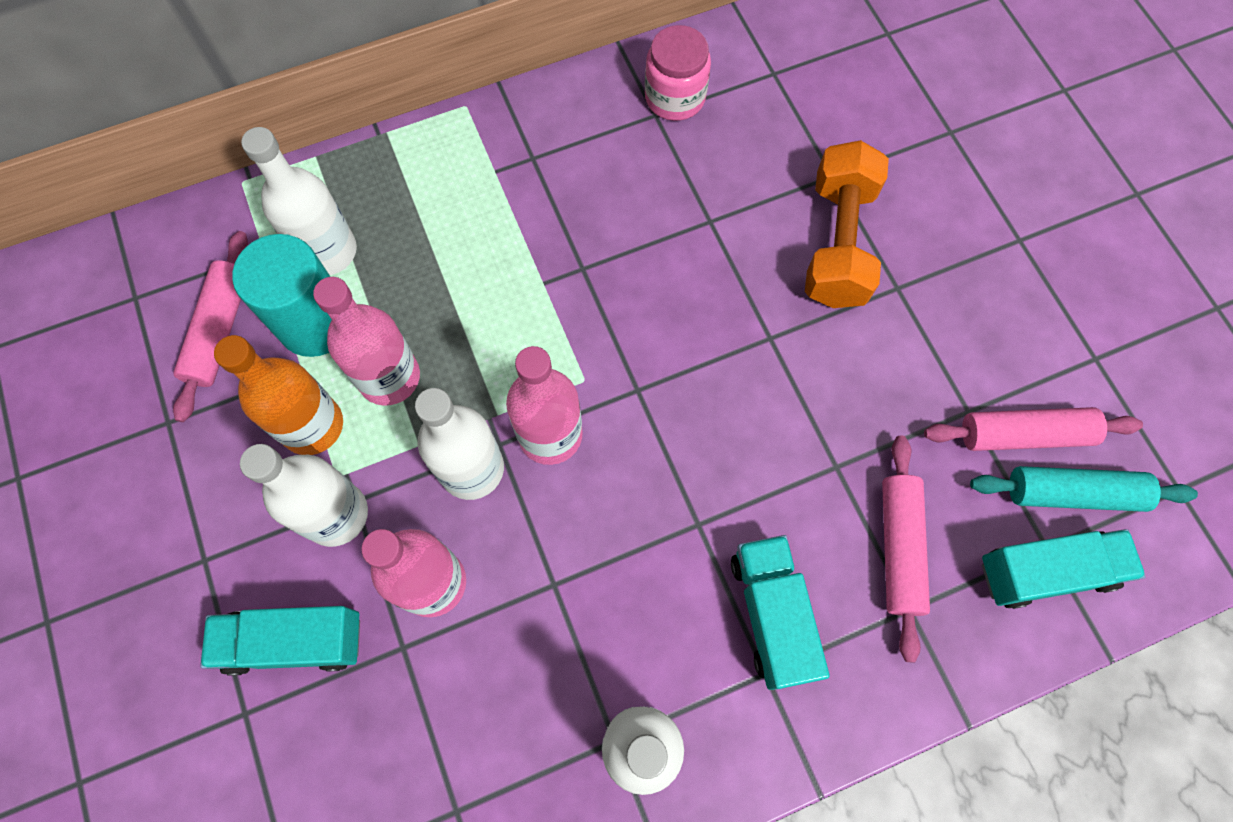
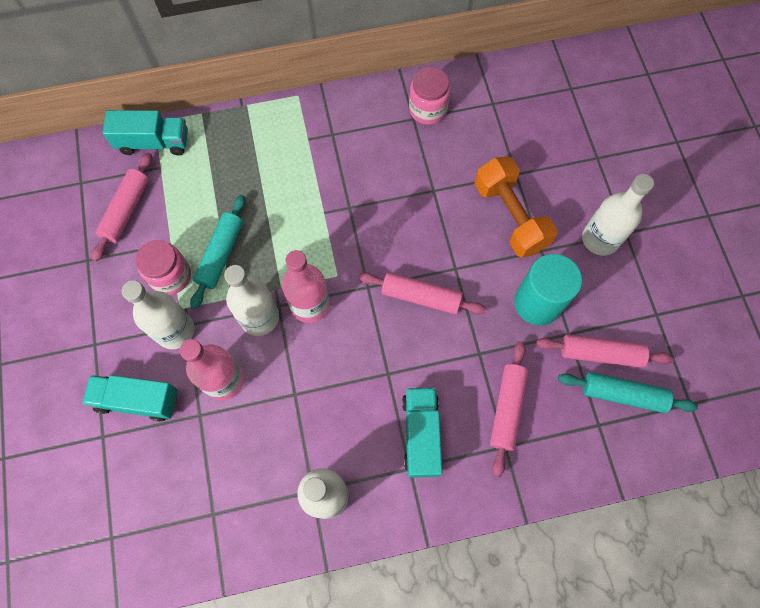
camera: 10 degrees right, 0 degrees up
(312, 426) = (170, 276): orange bottle -> pink jar
(315, 323) = (183, 215): turquoise cylinder -> turquoise cylinder (537, 303)
(327, 251) = (198, 172): white bottle -> white bottle (600, 239)
(389, 377) = (221, 254): pink bottle -> turquoise rolling pin
(725, 392) = (421, 297): none -> pink rolling pin
(837, 243) = (510, 216): orange dumbbell -> orange dumbbell turned 45 degrees counterclockwise
(1046, 572) = (594, 439): turquoise truck -> turquoise truck (154, 143)

